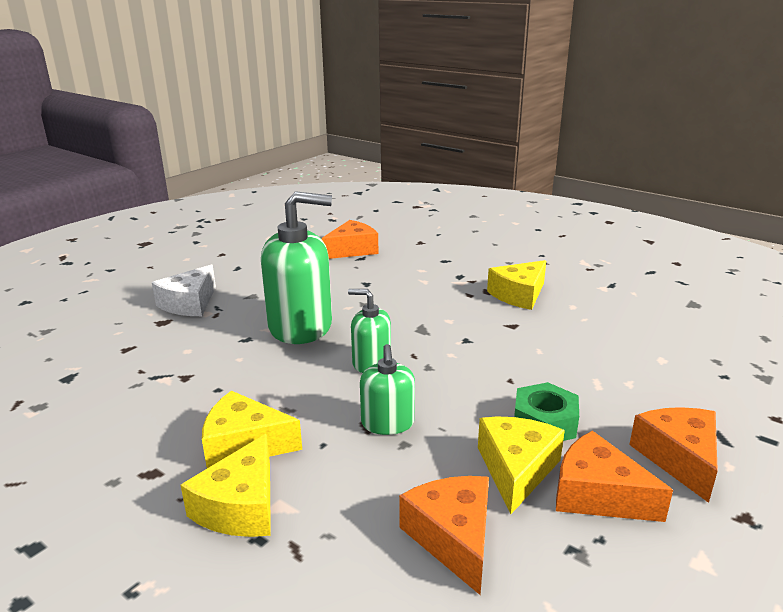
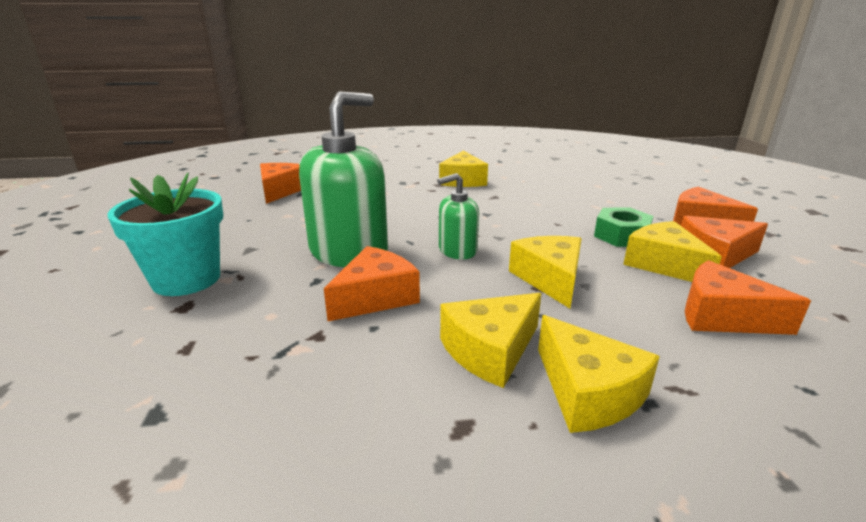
camera: 45 degrees left, 0 degrees up
(189, 303) = (186, 279): white cheese -> turquoise flower pot
(254, 369) = (375, 297): none -> orange cheese
(387, 423) = (550, 279): green soap dispenser -> yellow cheese

